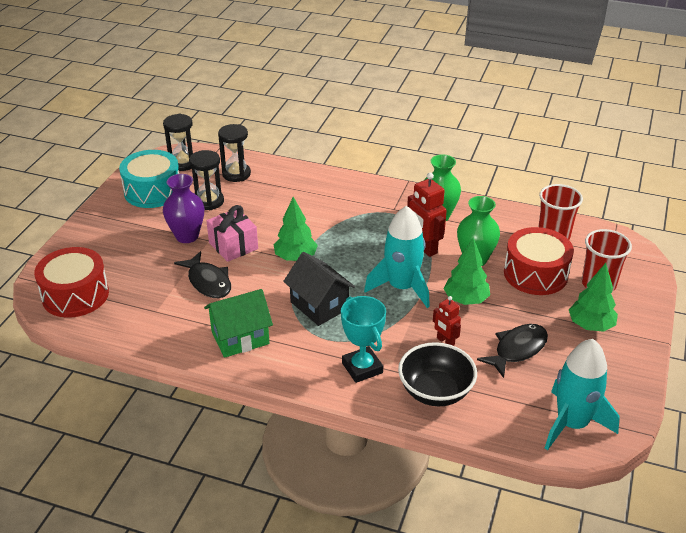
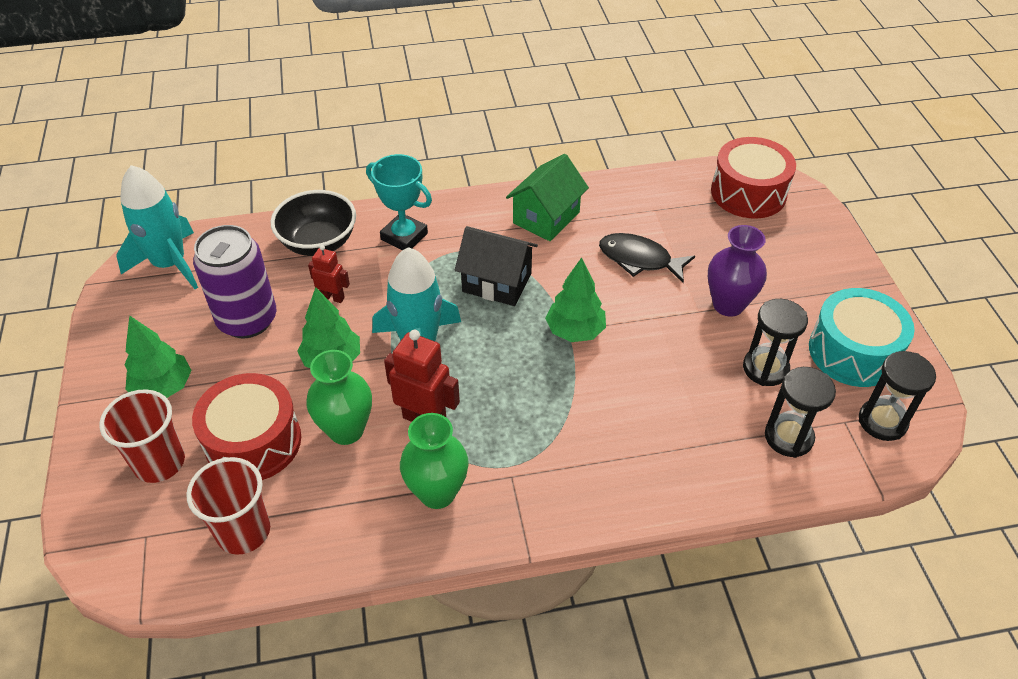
camera: 150 degrees right, 10 degrees up
(233, 246) = (662, 315): pink gift -> none
(517, 350) = (247, 320): black fish -> purple can

